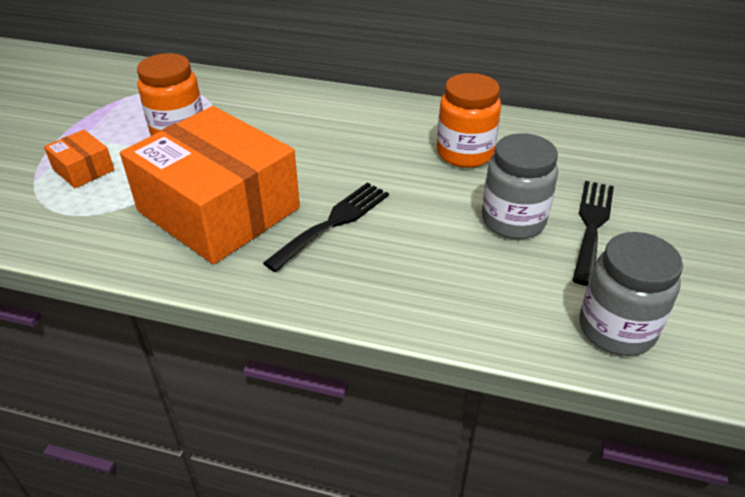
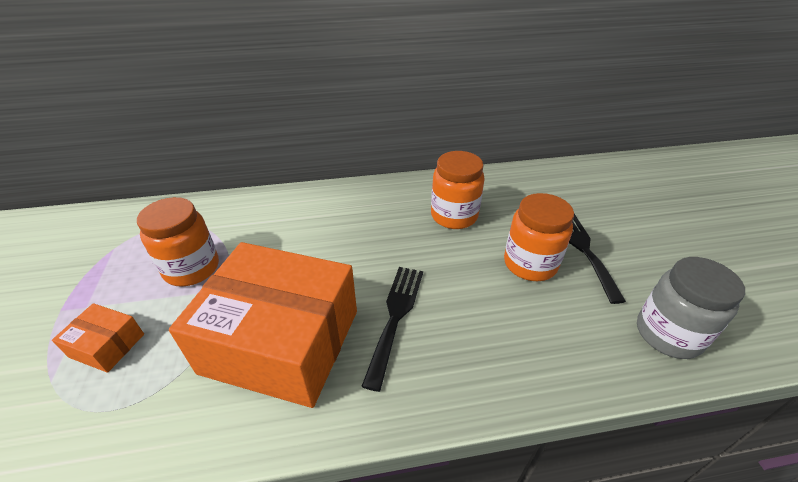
camera: 25 degrees left, 0 degrees up
(513, 221) = (530, 264): grey jar -> orange jar

